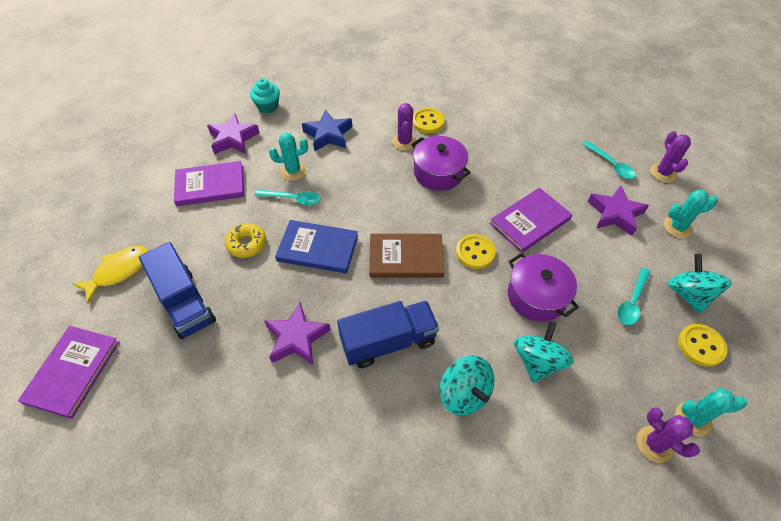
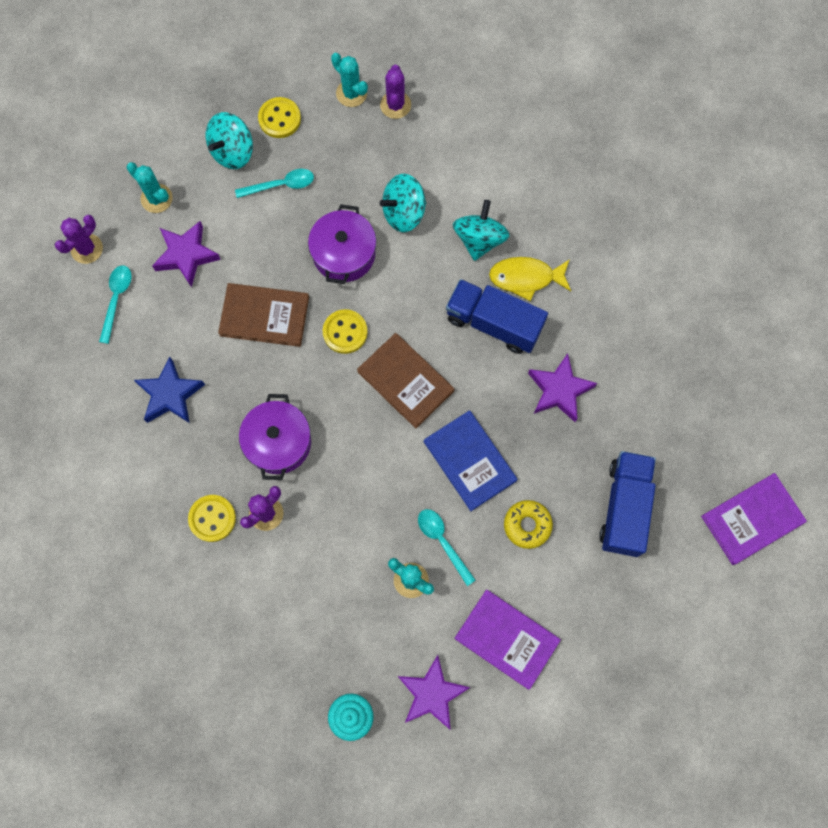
camera: 135 degrees left, 20 degrees up
(119, 271) = (661, 599): yellow fish -> yellow fish (526, 278)
(328, 135) = (330, 601): blue star -> blue star (170, 395)
(530, 221) = (264, 316): purple book -> brown book

